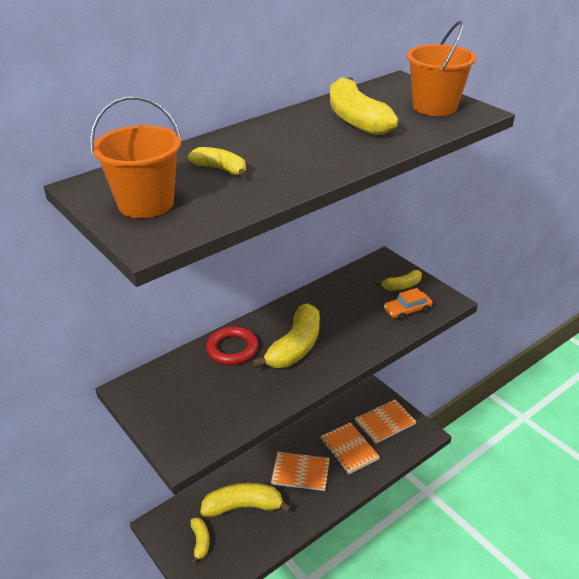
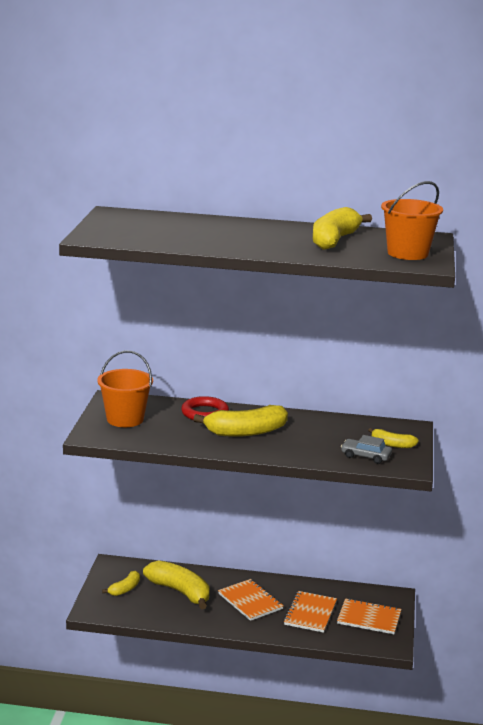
camera: 45 degrees right, 15 degrees down
(146, 203) = (122, 227): orange bucket -> orange bucket (125, 419)
(220, 169) = (192, 230): yellow banana -> none
(407, 310) = (365, 456): orange car -> grey car

